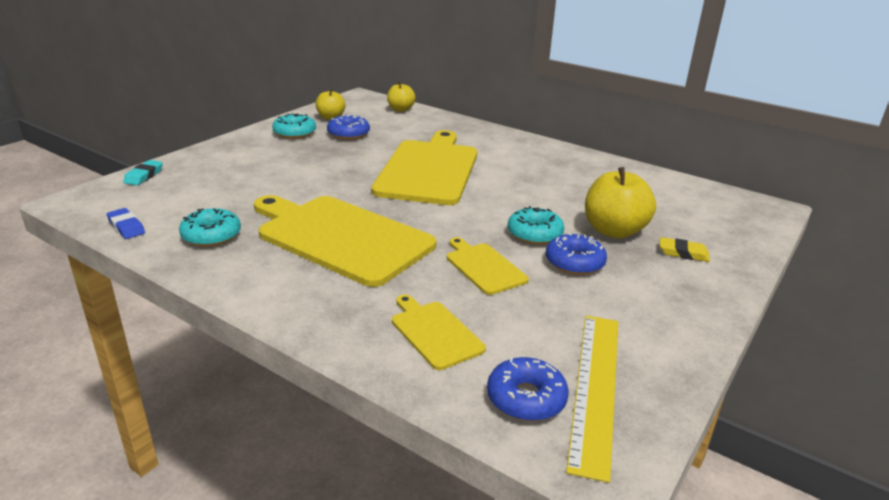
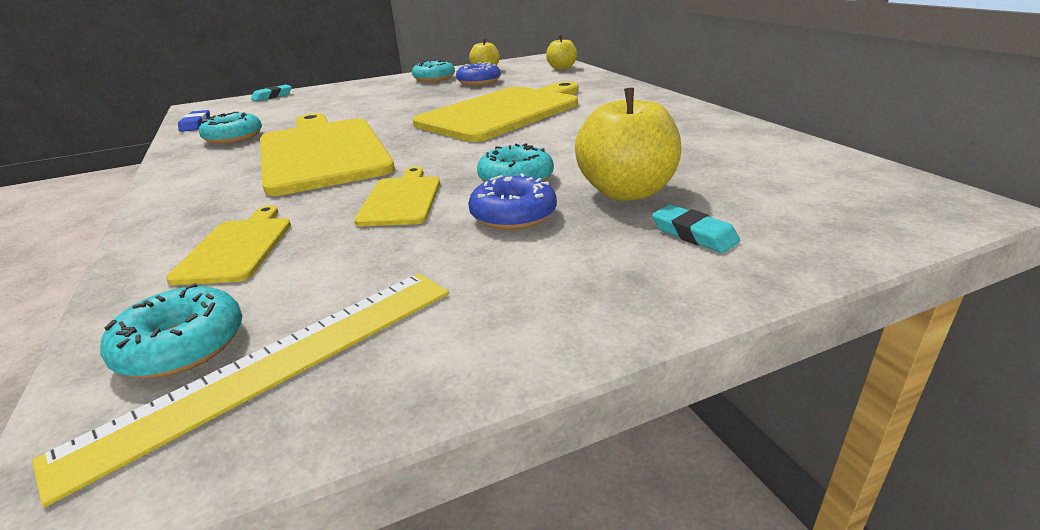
camera: 35 degrees right, 0 degrees up
(526, 398) = (182, 346): blue donut -> turquoise donut
(683, 253) = (694, 234): yellow eraser -> turquoise eraser

